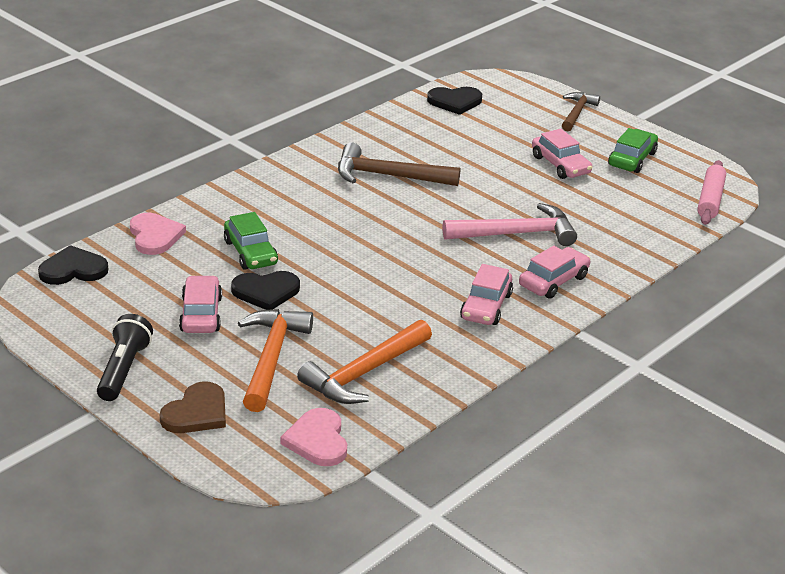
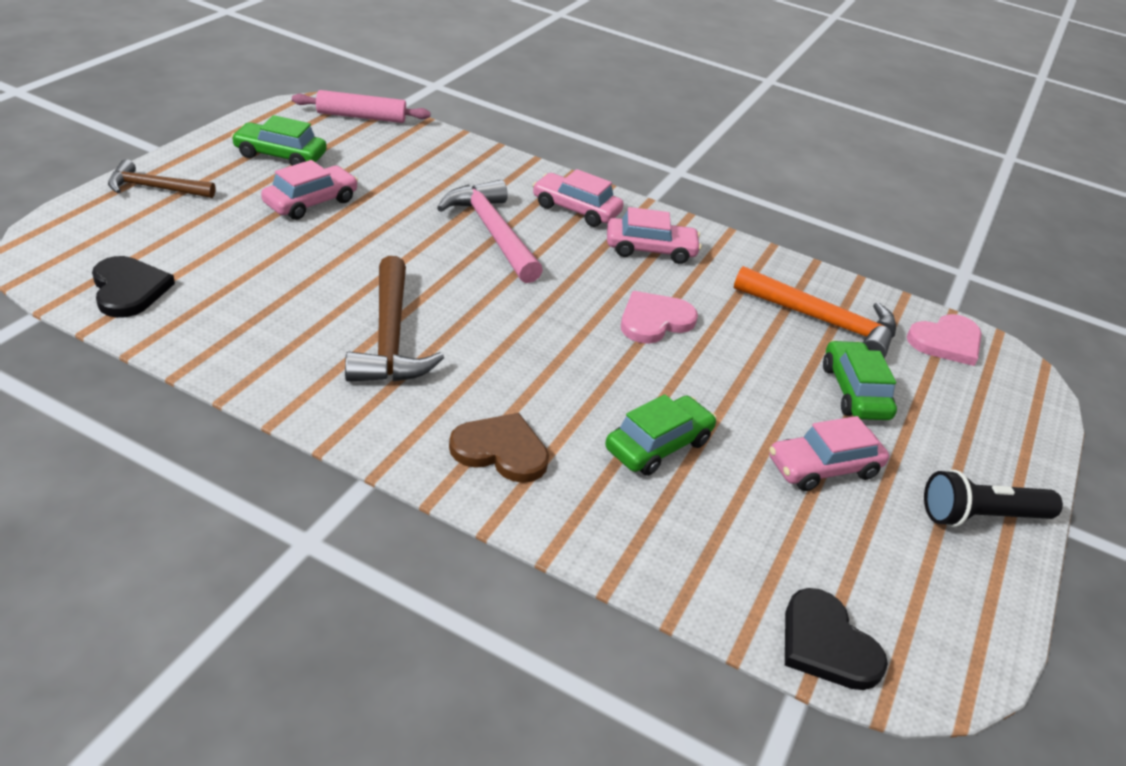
camera: 110 degrees left, 5 degrees up
(155, 236) = (677, 563): pink heart -> pink heart (654, 320)
(197, 412) = (989, 434): brown heart -> brown heart (501, 450)
(266, 292) = (736, 416): black heart -> none
(271, 358) = (854, 392): orange hammer -> green car

